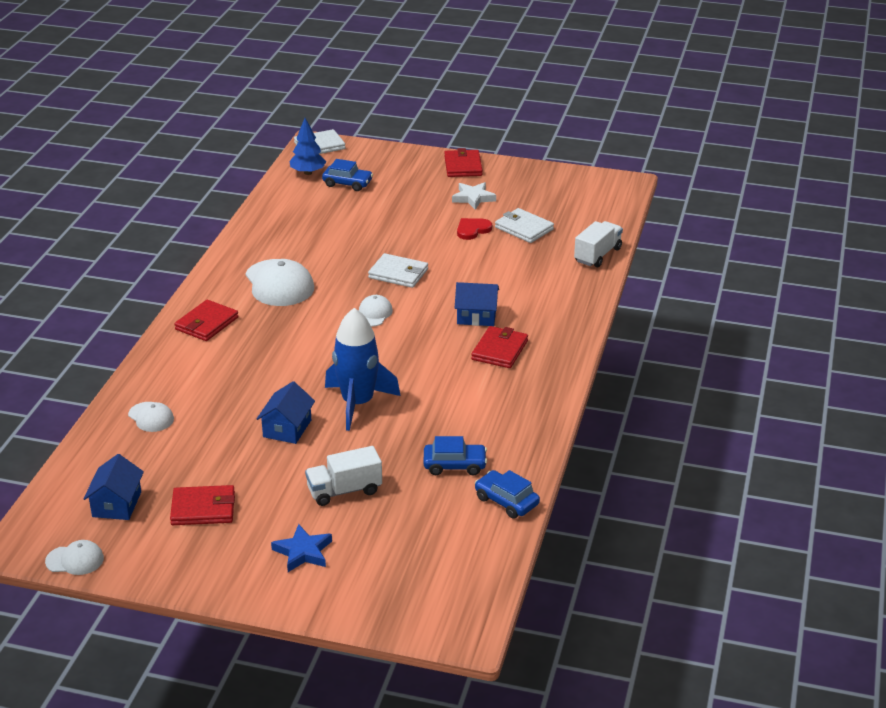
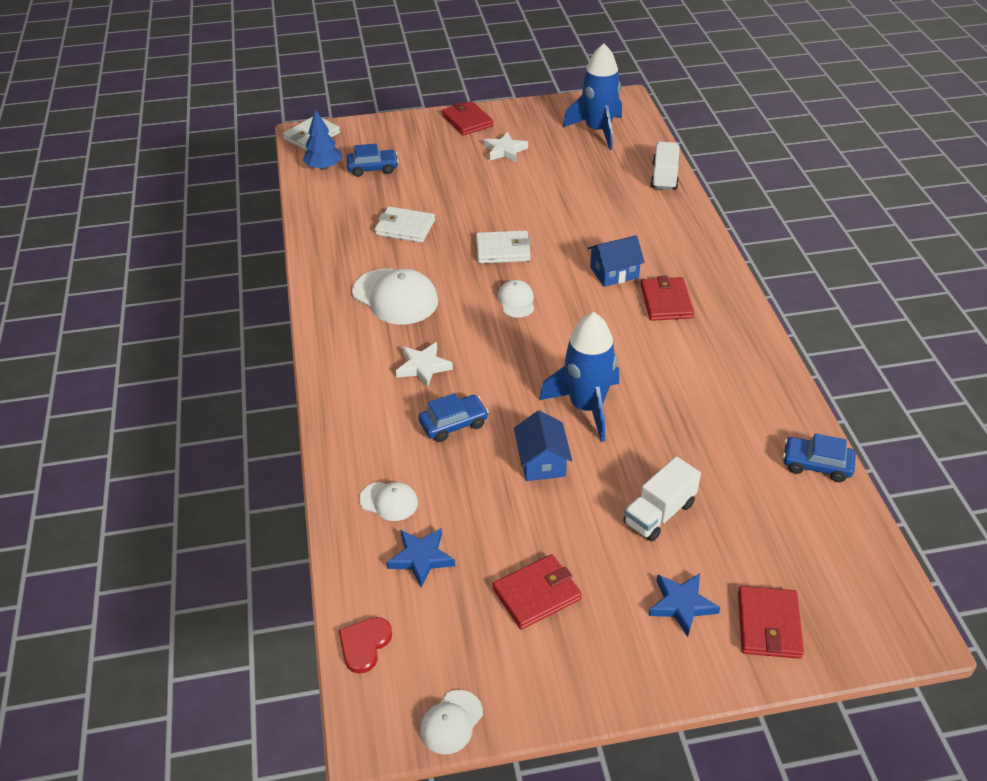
camera: 25 degrees left, 10 degrees up
(75, 560) = (451, 722): white cap -> white cap turned 150 degrees clockwise
(117, 504) = (439, 627): blue house -> none
(142, 459) = (421, 558): none -> blue star
(206, 323) = (357, 367): red wallet -> red wallet (768, 625)
(256, 338) = (423, 367): none -> white star
(454, 465) = (736, 443): blue car -> blue car (453, 424)
(472, 230) = (532, 183): red heart -> red heart (364, 645)
(524, 228) = (577, 168): white wallet -> white wallet (405, 227)
(573, 202) = (597, 130): none -> blue rocket

